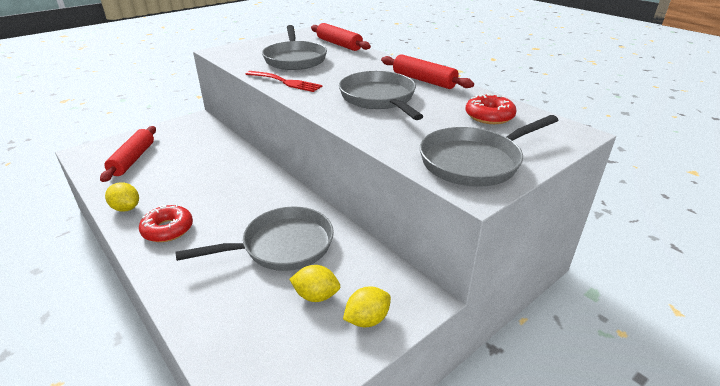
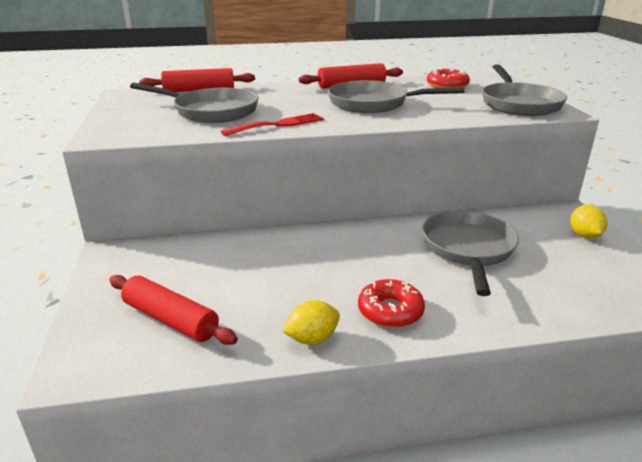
camera: 60 degrees left, 5 degrees down
(316, 295) = (548, 249): yellow lemon -> none

